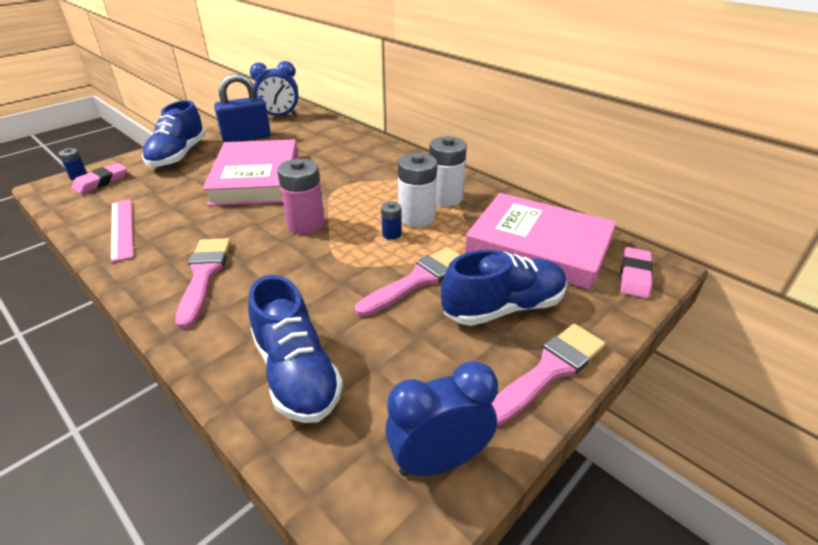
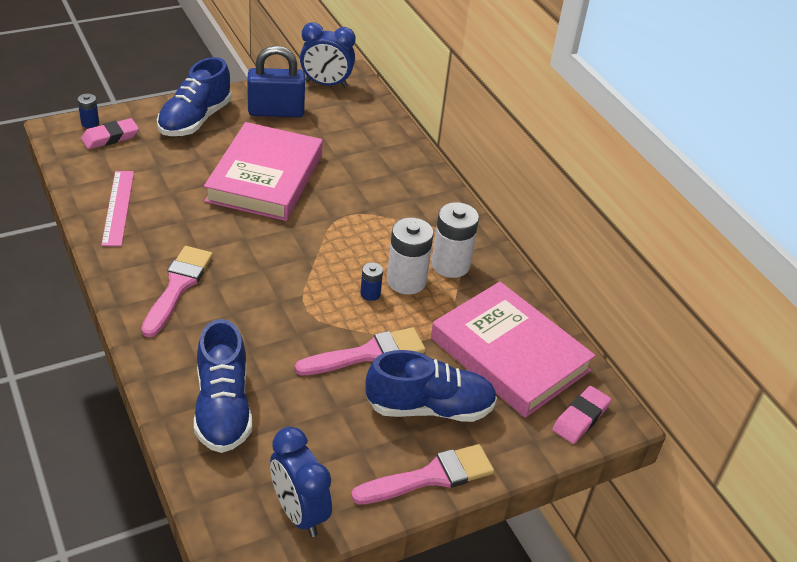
camera: 15 degrees right, 5 degrees up
(306, 224) = (292, 255): pink battery -> none
(439, 461) = (299, 512): blue clock -> blue clock turned 120 degrees counterclockwise

